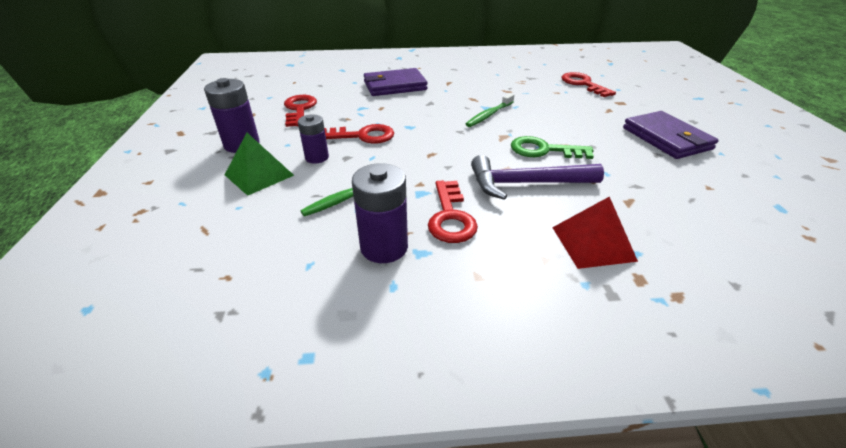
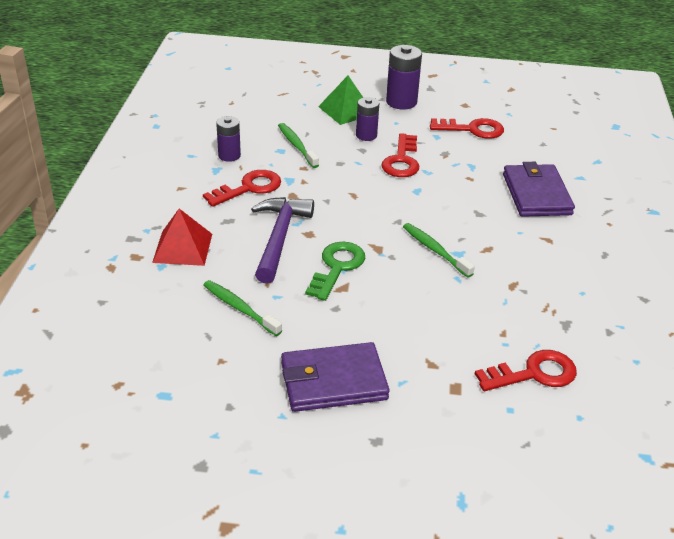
camera: 100 degrees right, 0 degrees up
(384, 247) = (229, 155): purple battery -> purple battery, size x0.65
(450, 217) = (249, 188): red key -> red key turned 135 degrees clockwise
(642, 188) = (240, 308): none -> green toothbrush

